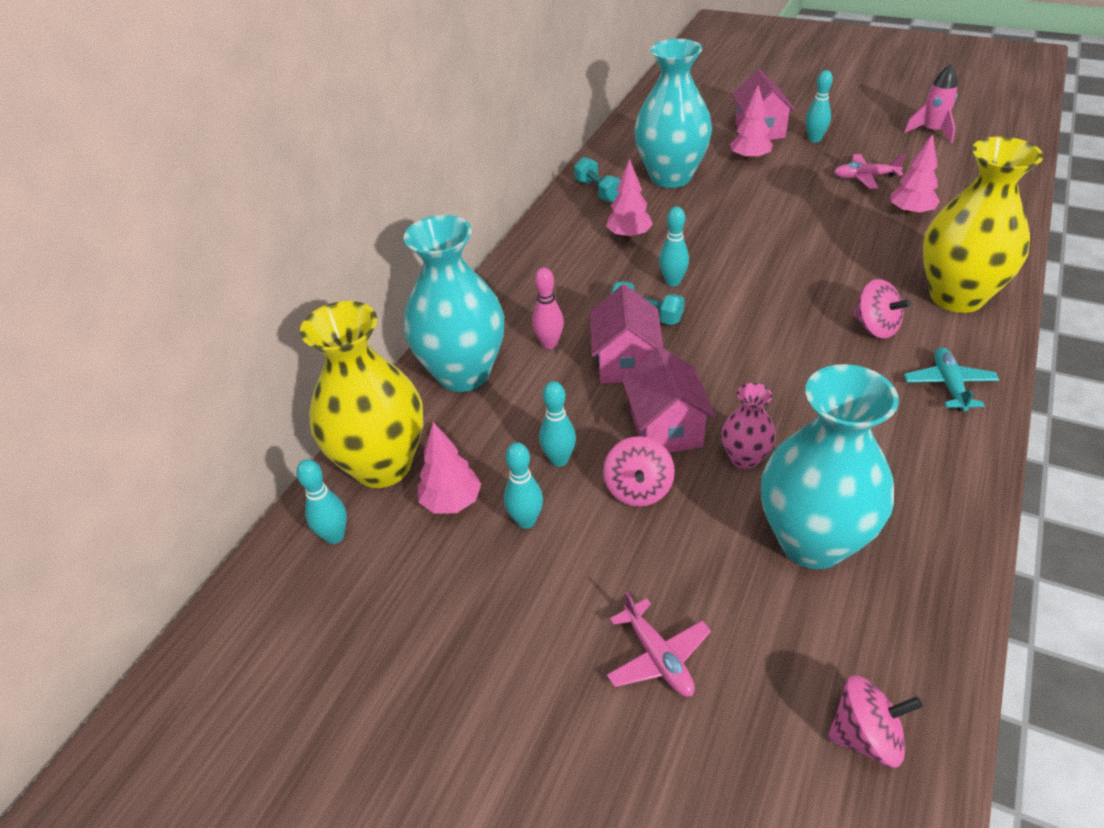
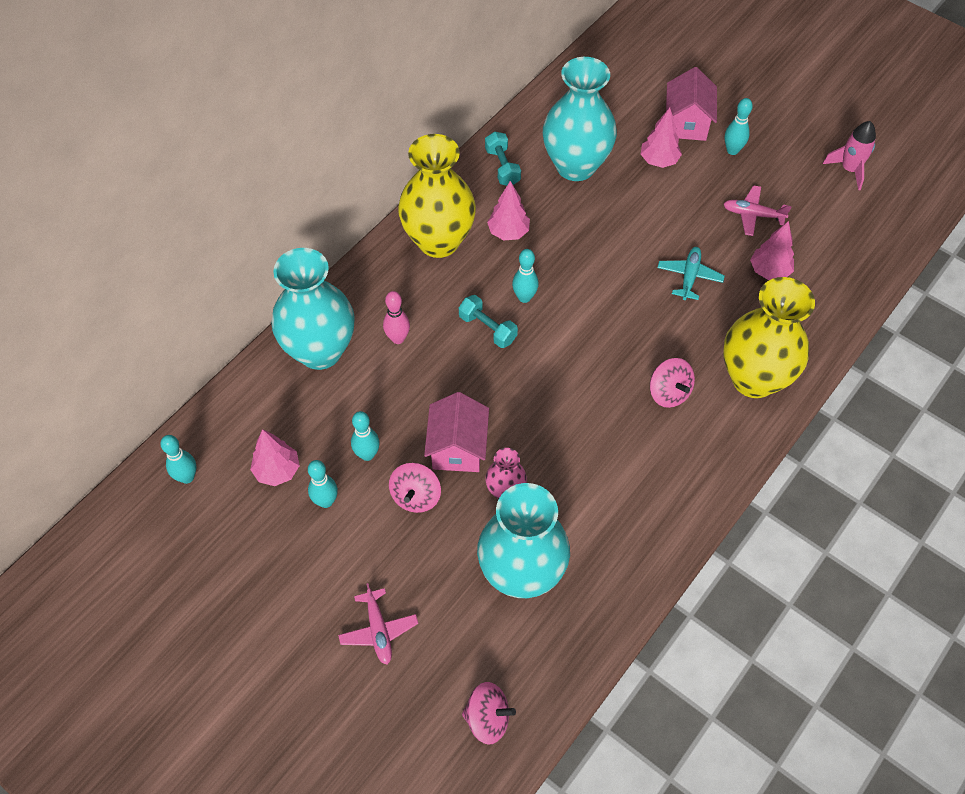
camera: 10 degrees right, 15 degrees up
(382, 465) = (235, 424): yellow vase -> yellow vase (438, 241)
(625, 362) = (451, 374): pink house -> none
(949, 385) = (695, 466): turquoise plane -> turquoise plane (689, 277)

